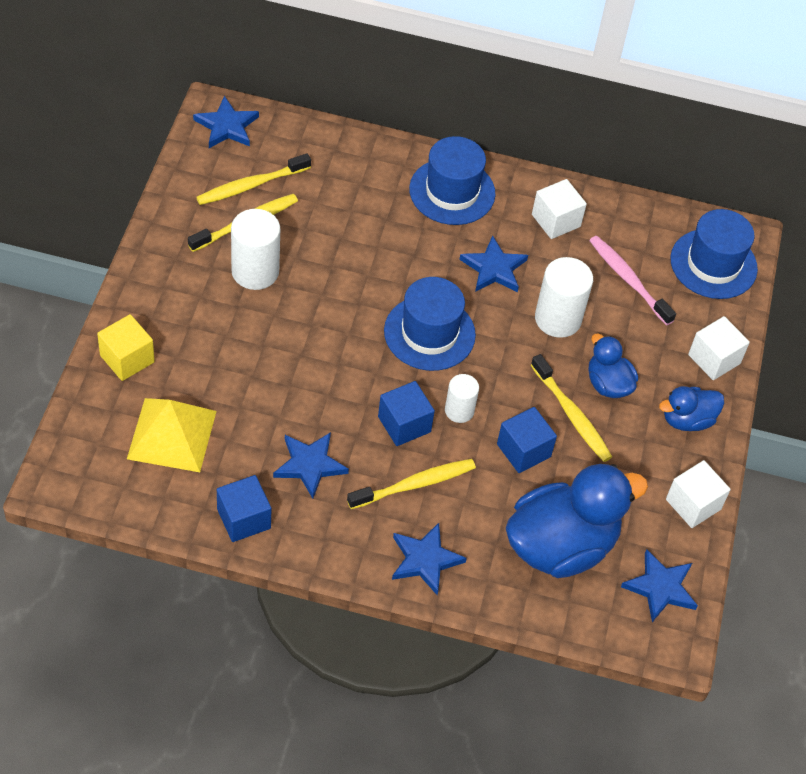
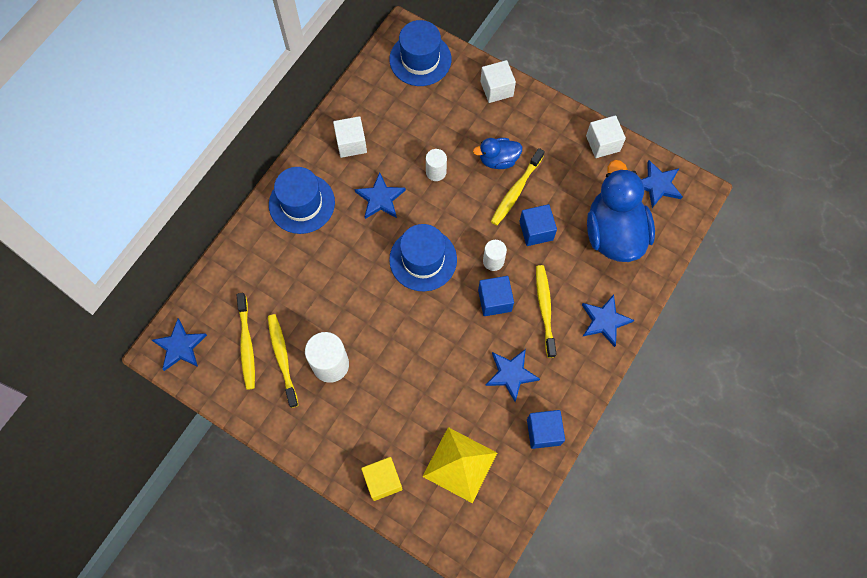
camera: 65 degrees left, 15 degrees up
(558, 319) = (436, 172): white cylinder -> white cylinder, size x0.60
(572, 414) = (516, 191): yellow toothbrush -> yellow toothbrush turned 135 degrees clockwise
(628, 280) = (417, 116): pink toothbrush -> none
(687, 420) = (539, 123): blue duck -> none

